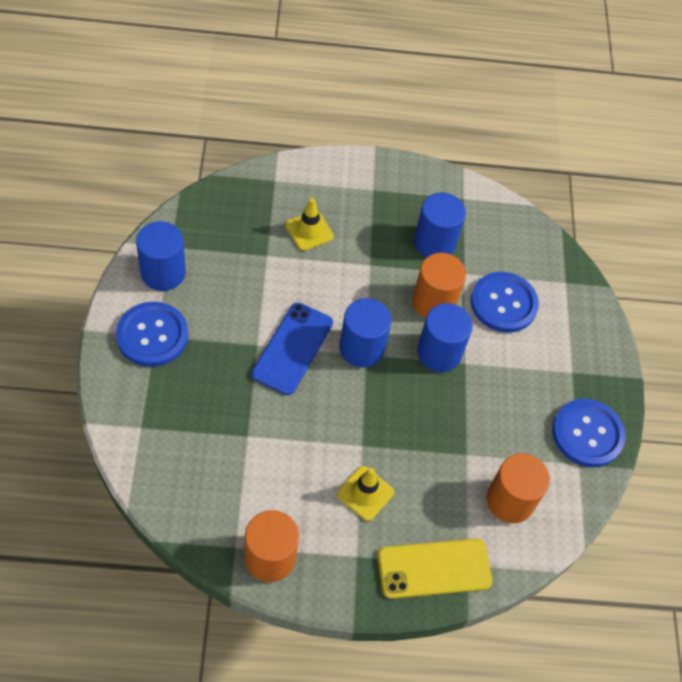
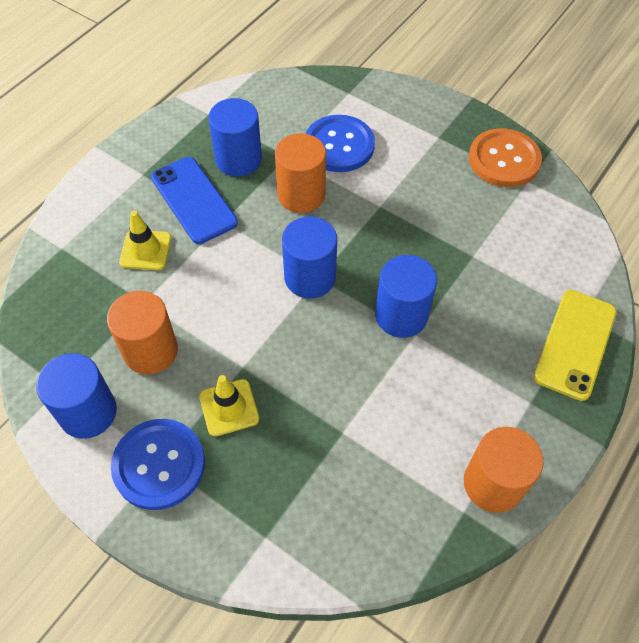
camera: 50 degrees left, 0 degrees up
(292, 348) = (270, 336): blue phone -> blue phone (194, 200)
(365, 493) = (468, 359): yellow traffic cone -> yellow traffic cone (229, 407)
(439, 352) = (356, 219): blue cylinder -> blue cylinder (401, 315)
(510, 500) = (537, 249): orange cylinder -> orange cylinder (150, 351)
(587, 434) = (504, 160): blue button -> orange button

